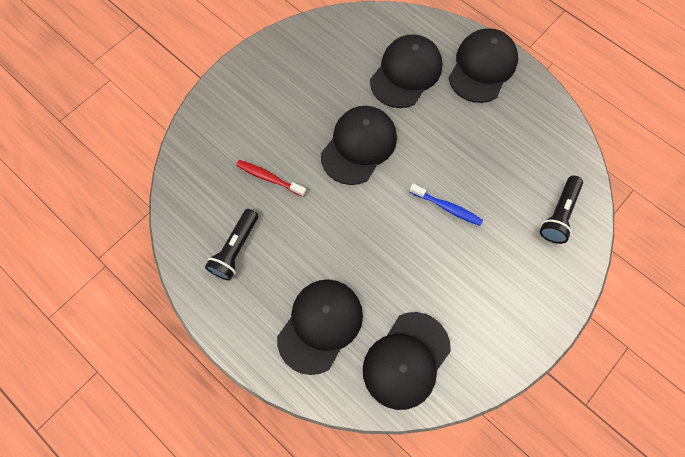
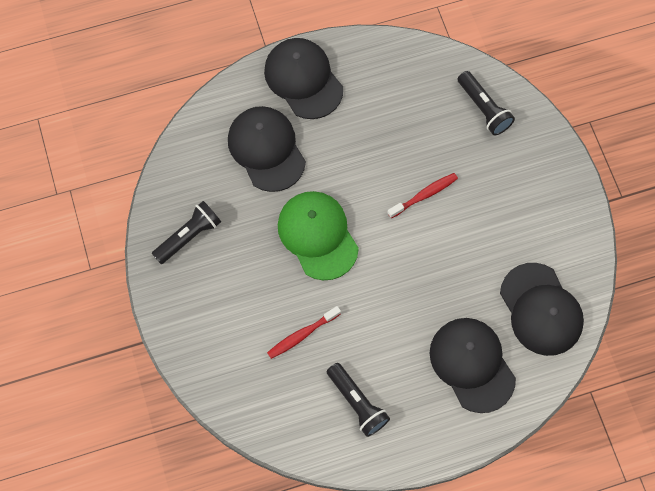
camera: 60 degrees left, 0 degrees up
(301, 59) = (189, 236): none -> black flashlight
(359, 146) = (317, 235): black cap -> green cap
(447, 207) = (424, 195): blue toothbrush -> red toothbrush

